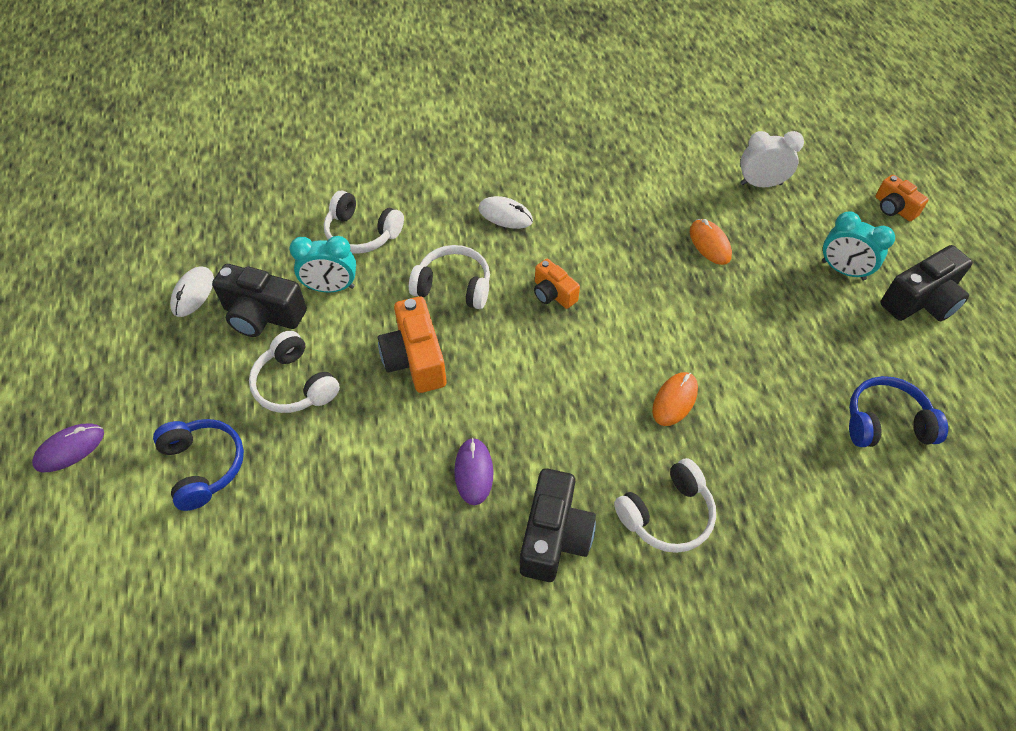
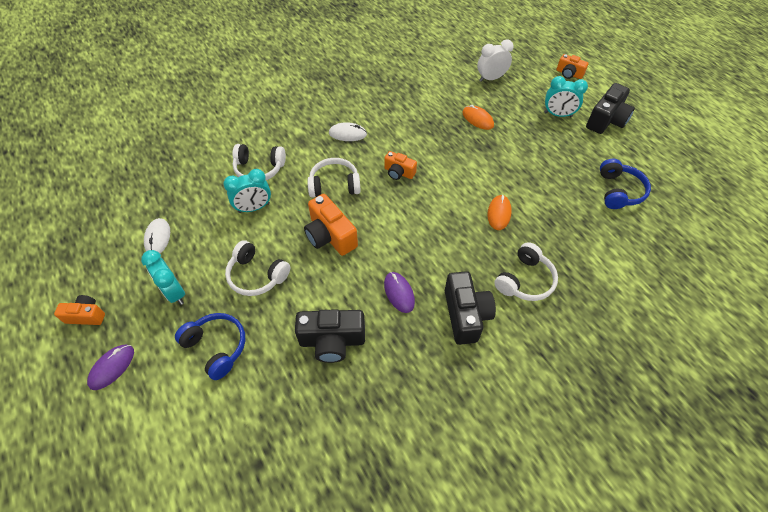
camera: 20 degrees left, 0 degrees up
(68, 371) = (86, 315): none -> orange camera
(183, 374) = (174, 292): none -> turquoise clock
(262, 315) = (214, 238): black camera -> black camera (332, 341)
(886, 422) = (619, 191): blue headphones -> blue headphones turned 120 degrees clockwise

